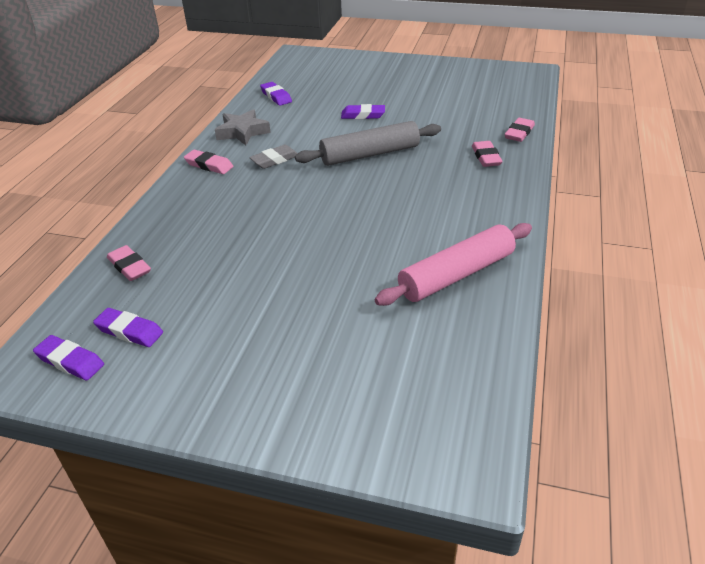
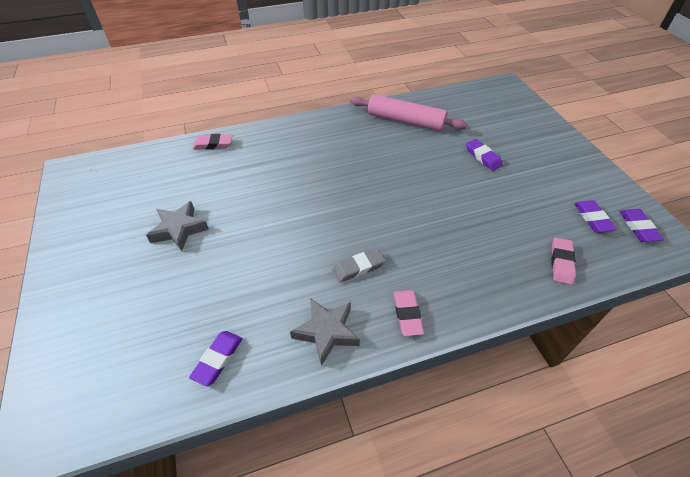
camera: 125 degrees left, 10 degrees up
(275, 160) = (358, 267): grey eraser -> grey eraser turned 45 degrees counterclockwise
(363, 115) = (229, 249): purple eraser -> purple eraser (483, 157)
(369, 154) = (303, 209): grey rolling pin -> none
(408, 101) = (179, 229): none -> grey star
(486, 157) = (263, 148): pink eraser -> none

